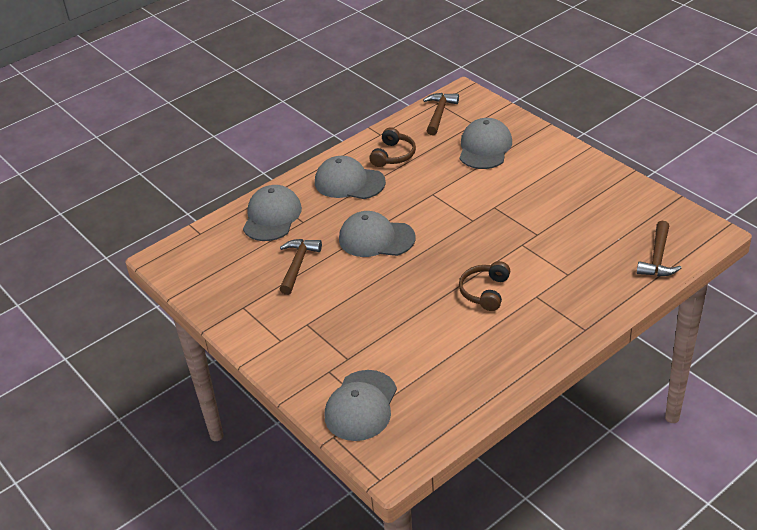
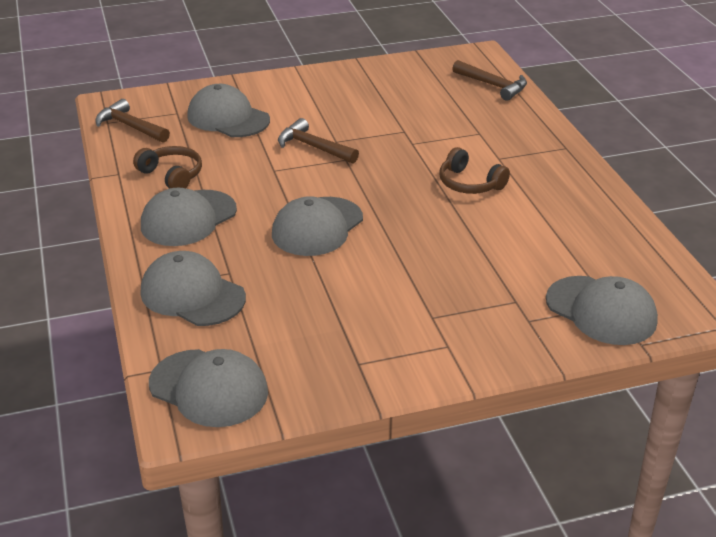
camera: 70 degrees left, 5 degrees down
(192, 257) = (209, 388): none -> grey cap
(298, 265) = (313, 297): brown hammer -> brown hammer (313, 147)

